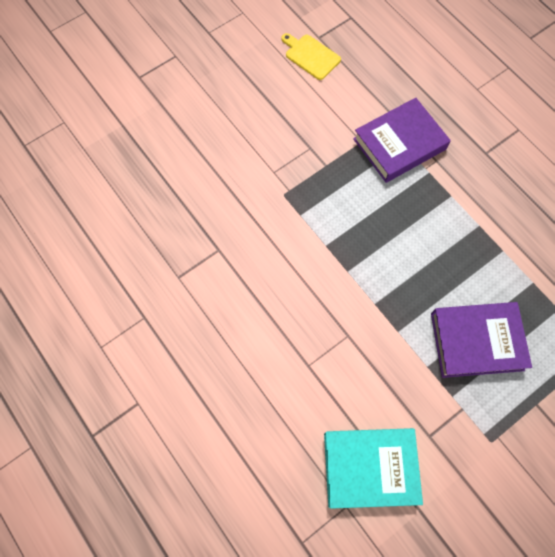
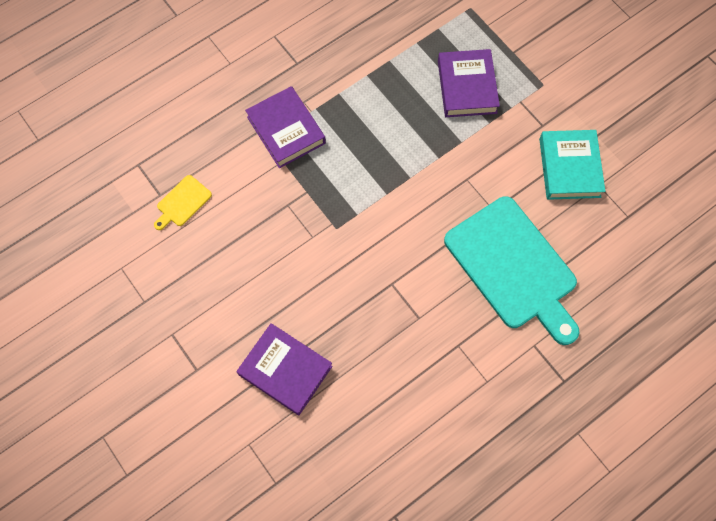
camera: 90 degrees left, 0 degrees up
(131, 150) = (285, 370): none -> purple book
(235, 385) = (513, 267): none -> turquoise cutting board

